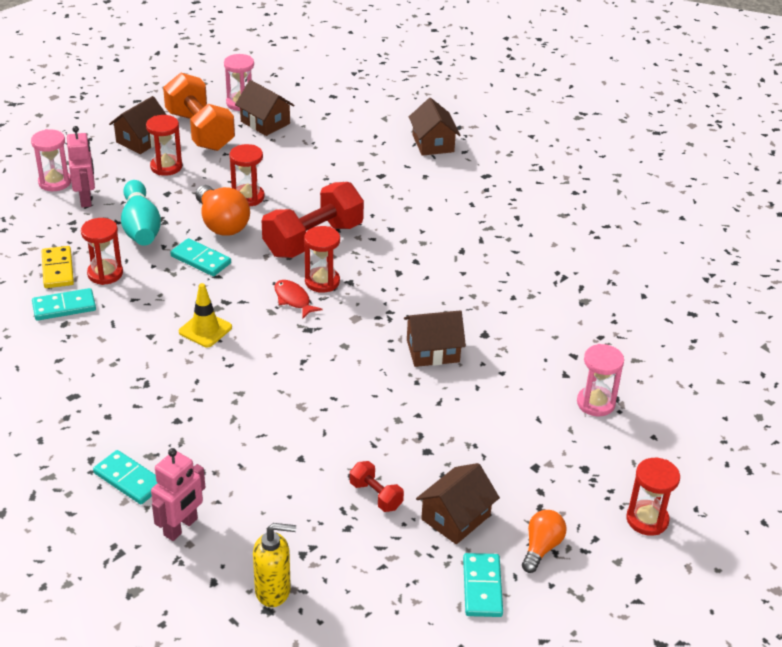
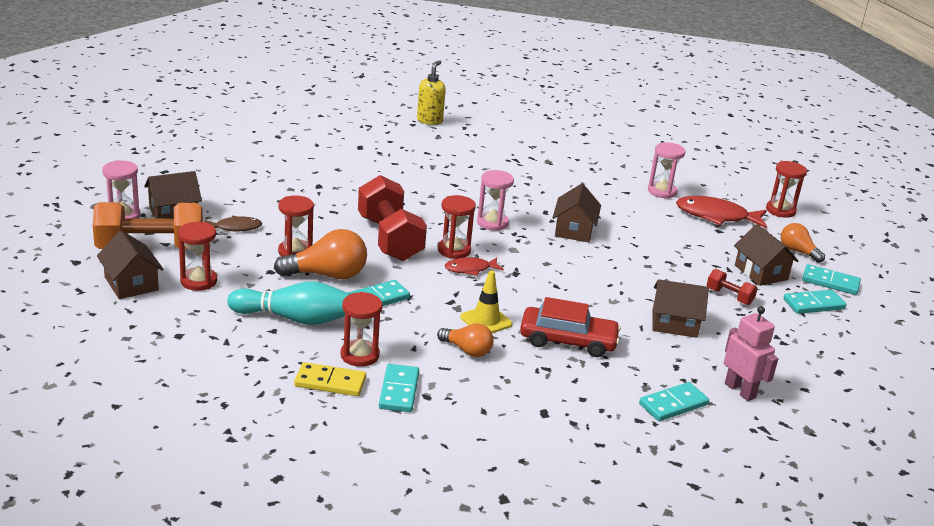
camera: 70 degrees left, 10 degrees down
(54, 182) = (160, 353): pink hourglass -> pink hourglass (492, 223)
(86, 199) = (213, 339): pink robot -> none
(148, 329) = (467, 350): none -> orange light bulb
(203, 388) = (568, 340): none -> red car
(265, 157) = (235, 227): none -> brown fish
(273, 591) = (819, 364): yellow soap dispenser -> yellow soap dispenser (429, 120)
(376, 495) = (729, 296): red dumbbell -> red dumbbell turned 60 degrees clockwise
(412, 574) = (813, 304): none -> turquoise domino
(433, 143) = (292, 152): brown house -> brown house (674, 323)
(572, 460) = (716, 216): none -> red fish

